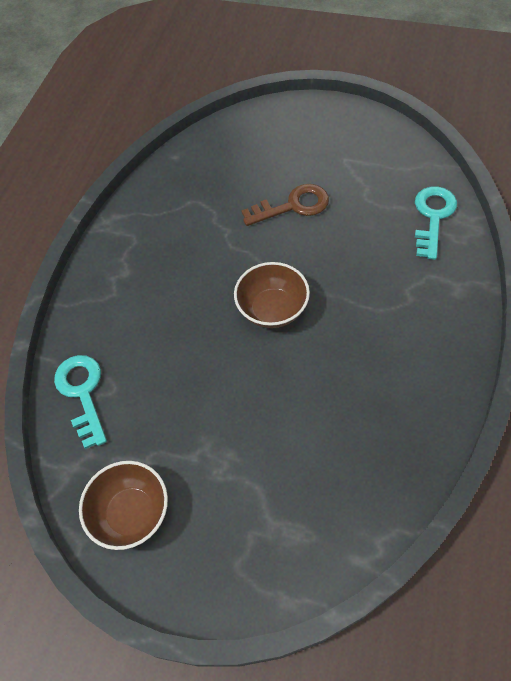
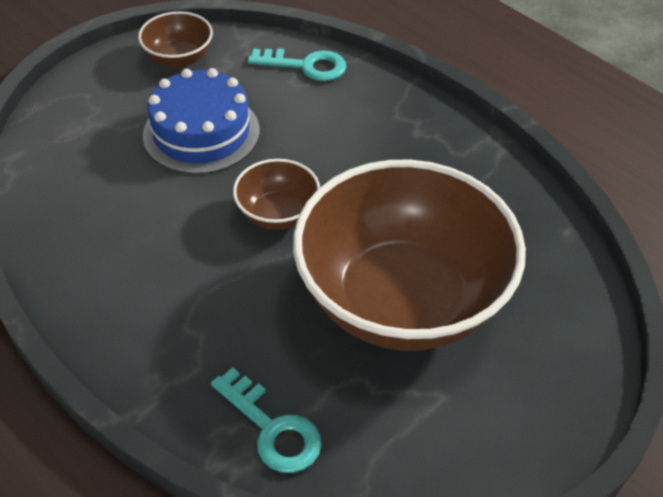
camera: 115 degrees right, 10 degrees down
(222, 419) = (201, 132): none -> blue cake
(293, 206) = (402, 299): brown key -> brown bowl

